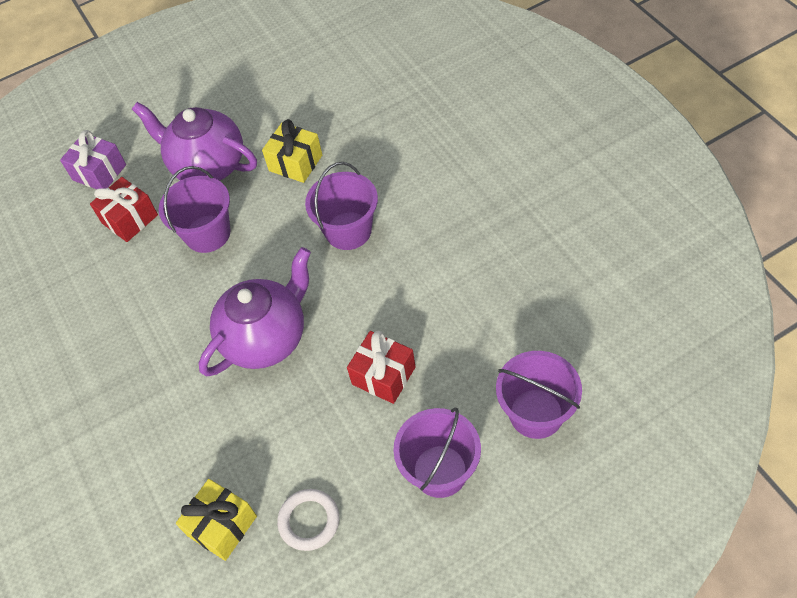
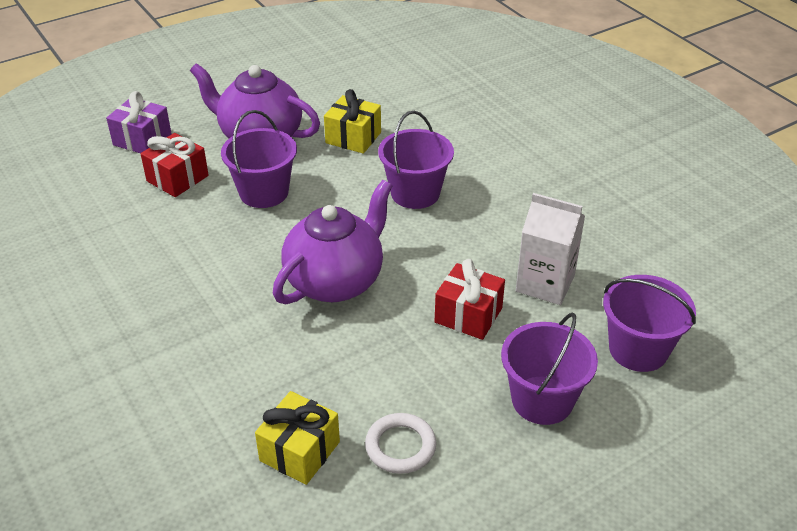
camera: 10 degrees left, 15 degrees down
(459, 337) = (545, 283): none -> white carton

